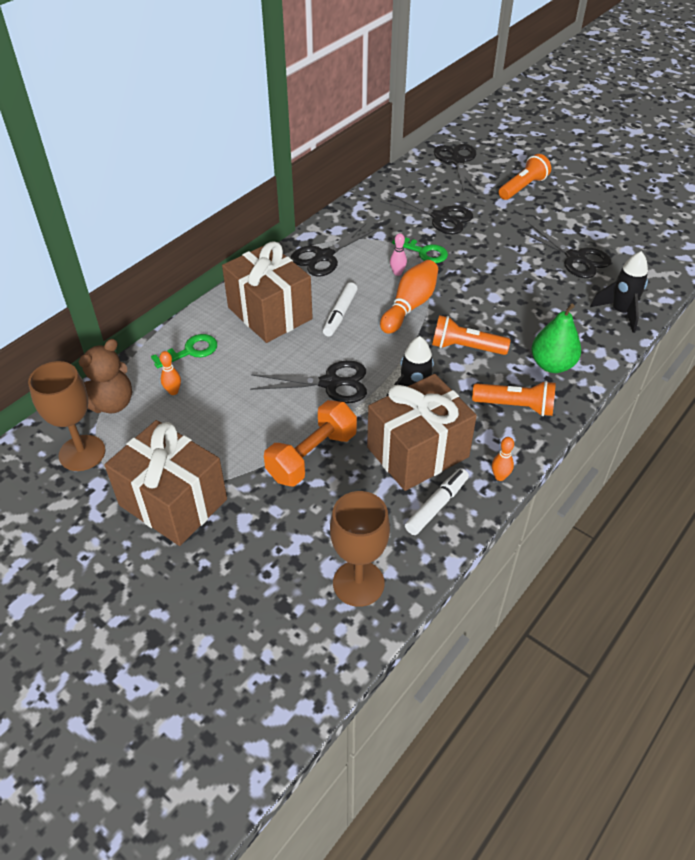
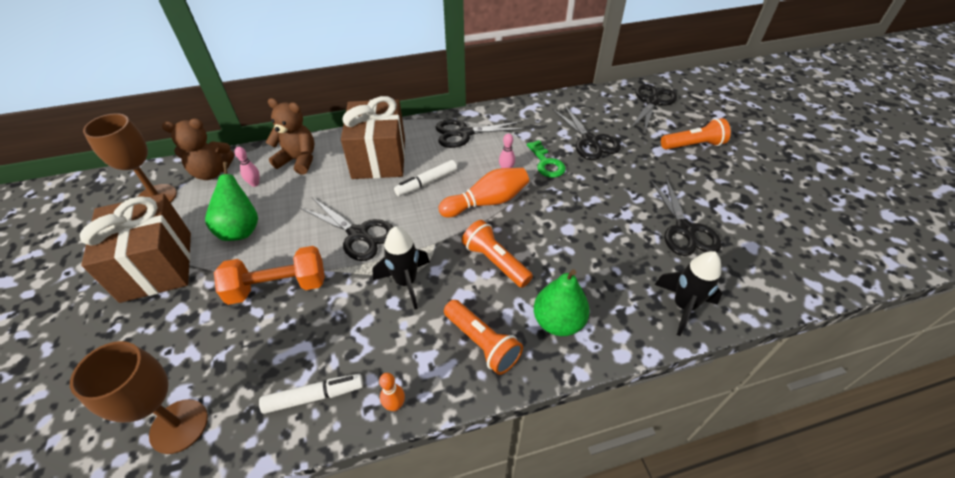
camera: 35 degrees right, 0 degrees up
(173, 391) = (255, 184): orange bowling pin -> pink bowling pin
(190, 351) = (298, 160): green key -> brown teddy bear
(215, 434) = (241, 230): none -> green pear
(418, 452) = (355, 334): brown gift -> none

